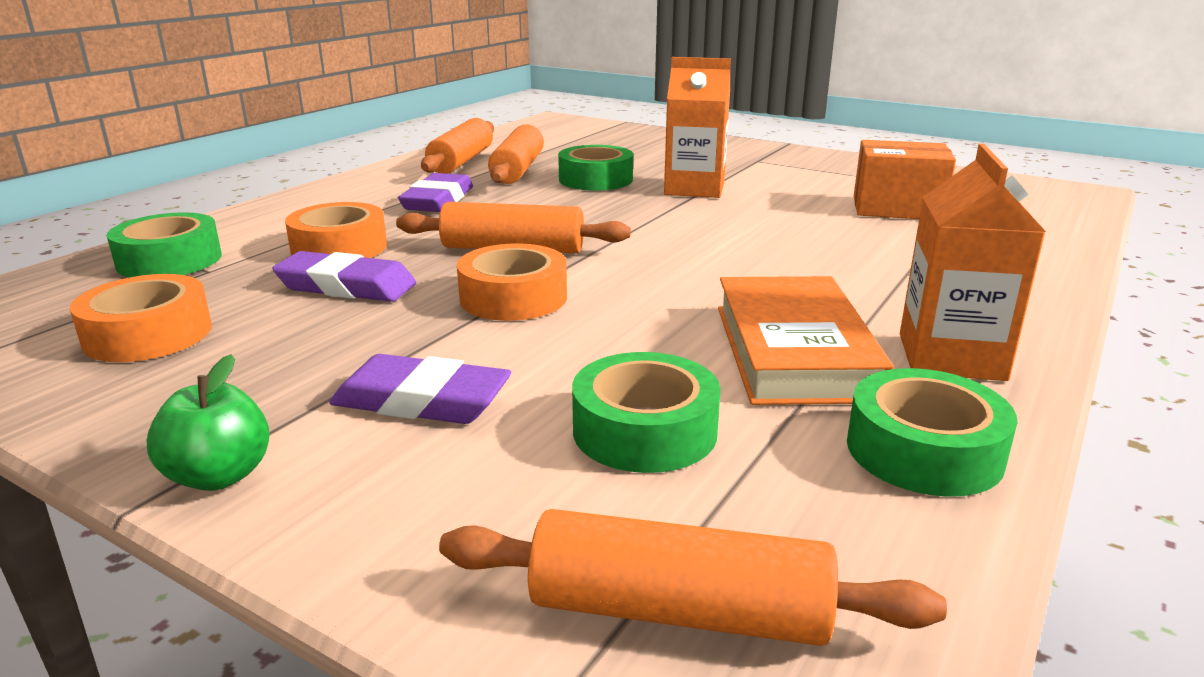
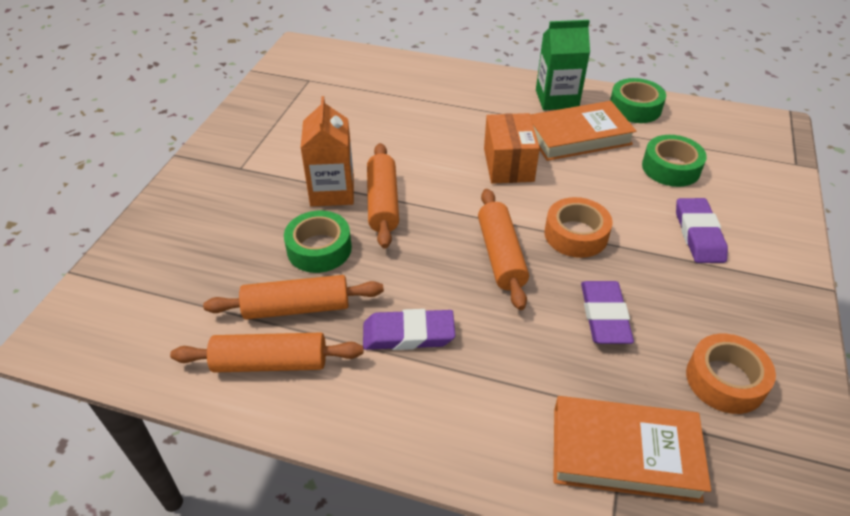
camera: 105 degrees left, 20 degrees up
(169, 260) = (624, 453): green tape -> orange book
(219, 476) = (793, 273): green apple -> none
(339, 248) = (544, 352): orange tape -> none
(679, 610) = (753, 149): orange rolling pin -> orange rolling pin (382, 203)
(897, 208) = (355, 106): orange box -> orange box (508, 165)
(951, 357) = (557, 99): orange carton -> green carton

